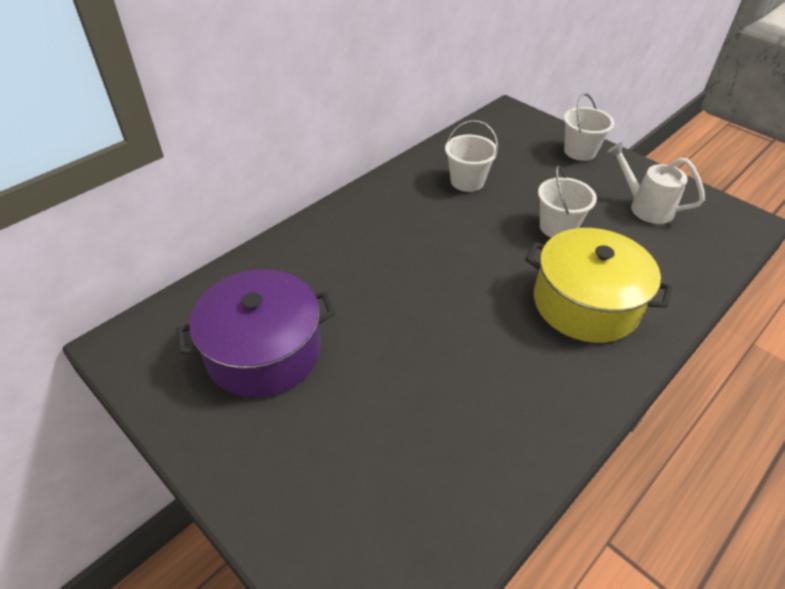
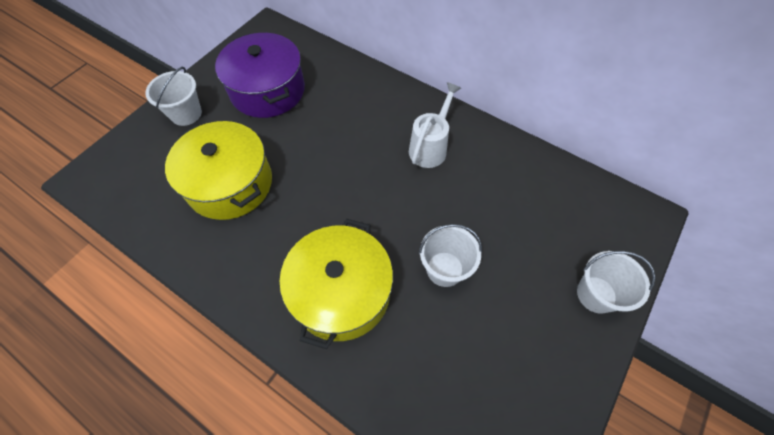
camera: 80 degrees right, 15 degrees up
(427, 402) = (230, 183): none -> yellow pot
(467, 181) = (493, 185): white bucket -> white bucket (186, 114)
(645, 207) = (509, 364): white watering can -> white watering can (430, 147)

